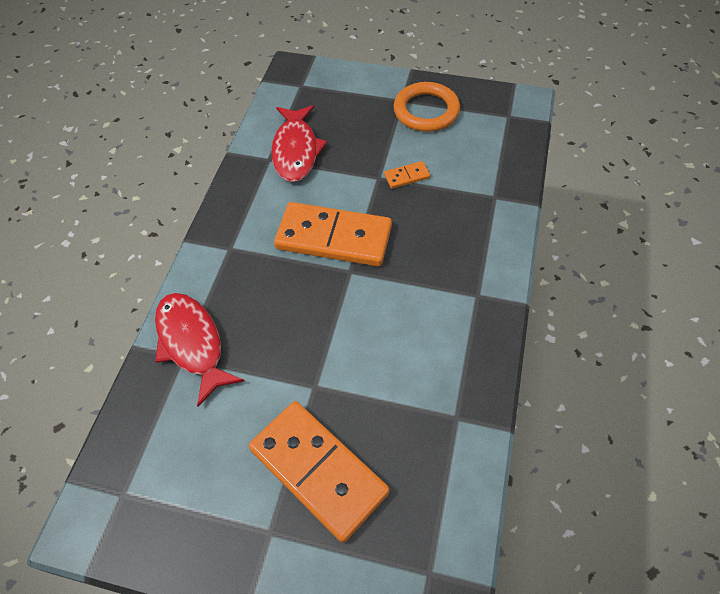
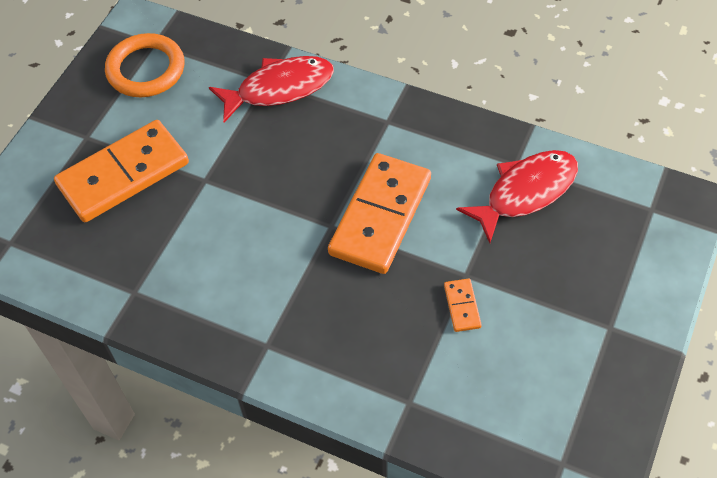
camera: 100 degrees right, 0 degrees up
(296, 151) = (525, 192): red fish -> red fish turned 135 degrees clockwise
(426, 111) = (584, 353): orange ring -> orange ring (146, 69)

